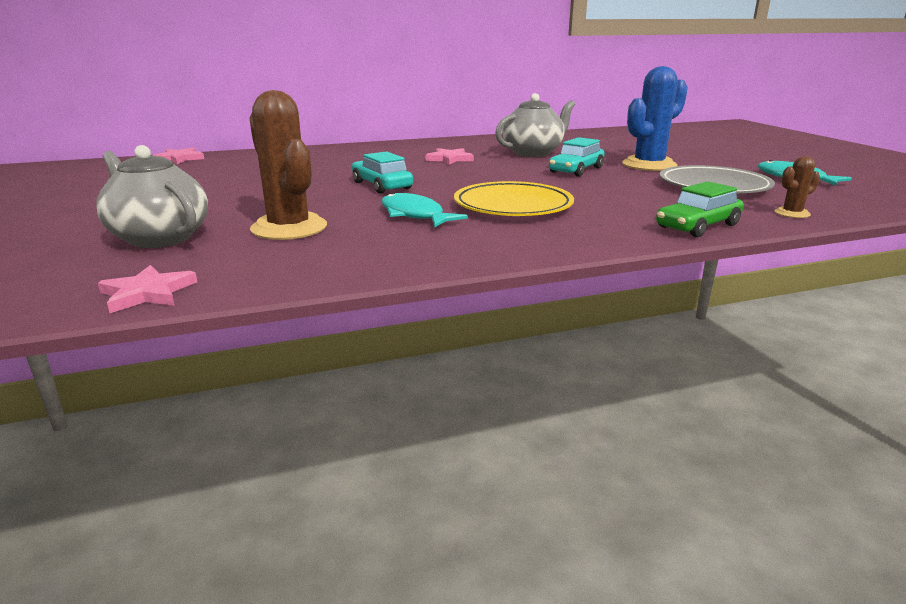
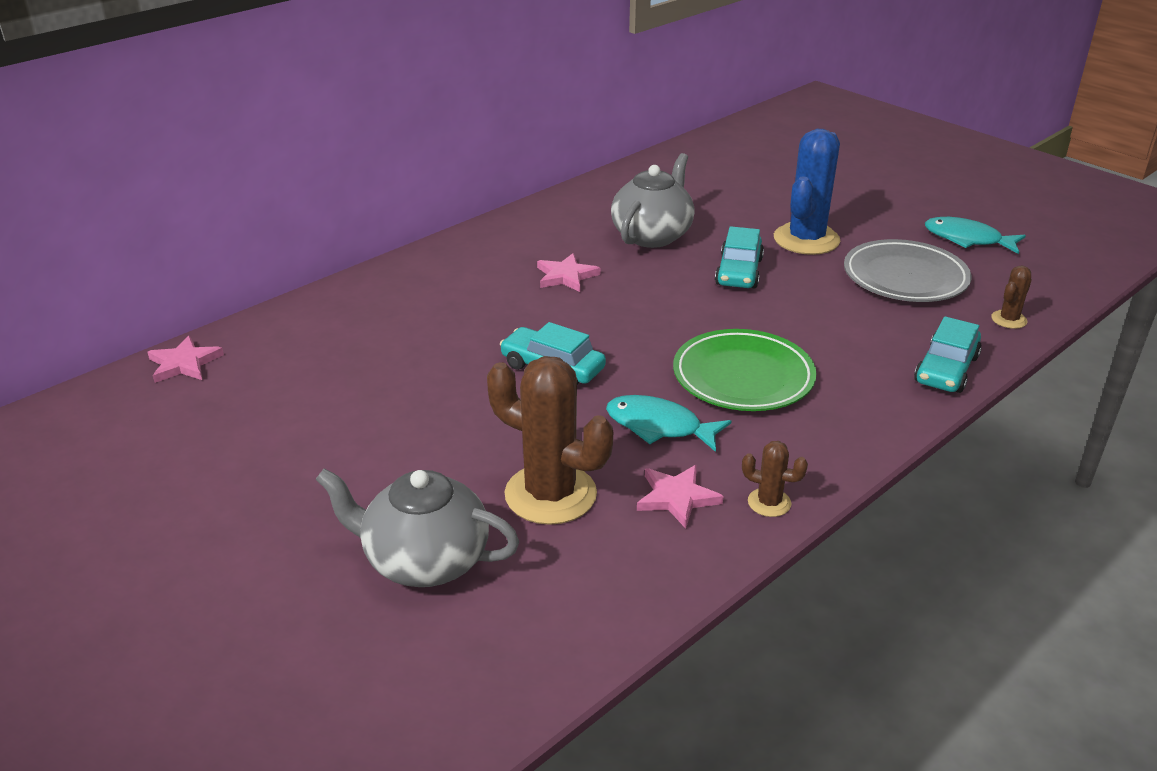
camera: 25 degrees left, 10 degrees up
(148, 293) = (548, 660): pink star -> pink star (677, 497)
(443, 258) = (769, 503): none -> brown cactus
(513, 206) = (743, 377): yellow plate -> green plate
(697, 226) = (946, 369): green car -> turquoise car

